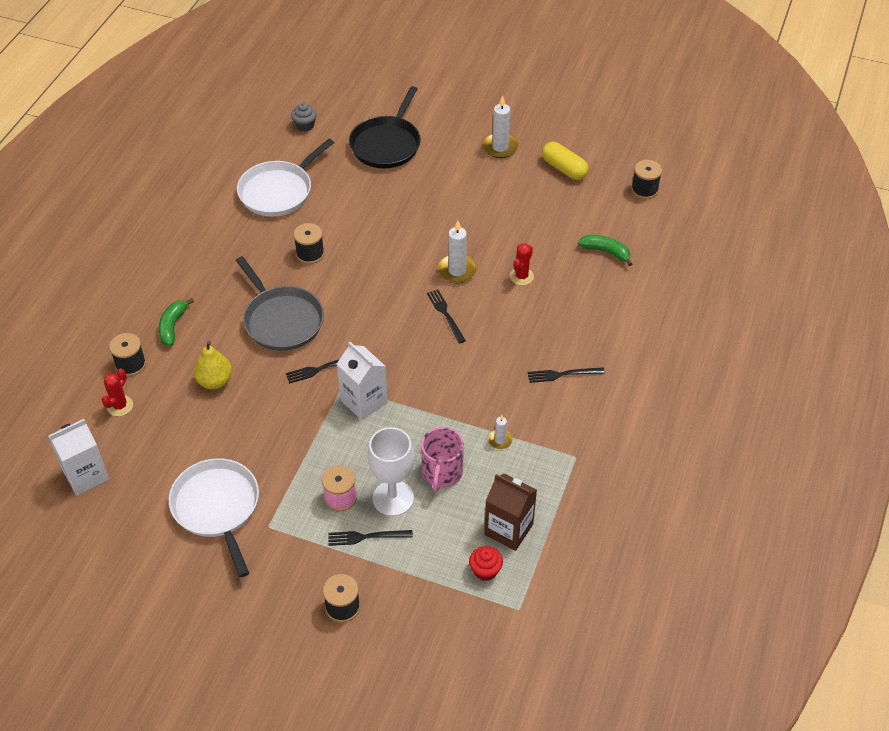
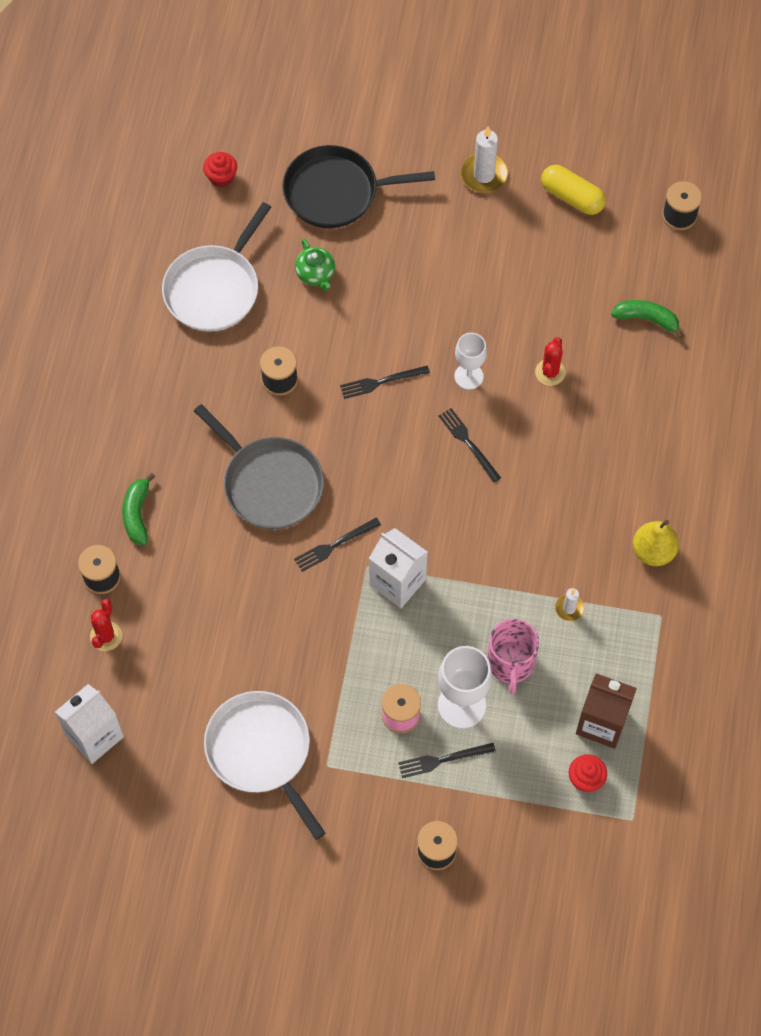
camera: 10 degrees left, 15 degrees up
(215, 381) = (211, 583): yellow pear -> yellow pear (653, 551)
(305, 125) = (221, 177): grey cupcake -> red cupcake
(357, 191) = (316, 274): none -> green teapot
(387, 144) = (336, 192): black pan -> black pan turned 75 degrees clockwise
(457, 271) = (468, 376): white candle -> white goblet
(563, 374) = (626, 506): black fork -> black fork (381, 382)

